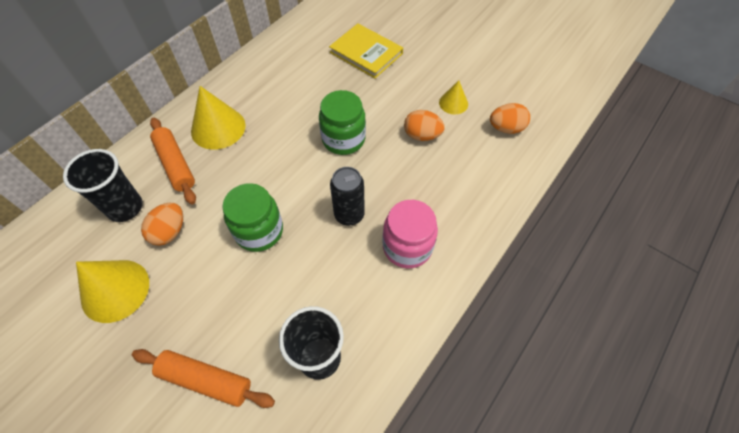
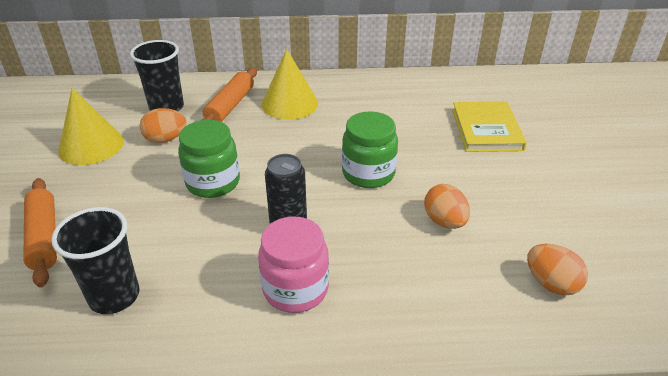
camera: 50 degrees right, 20 degrees down
(453, 103) = (520, 221): yellow cone -> none

